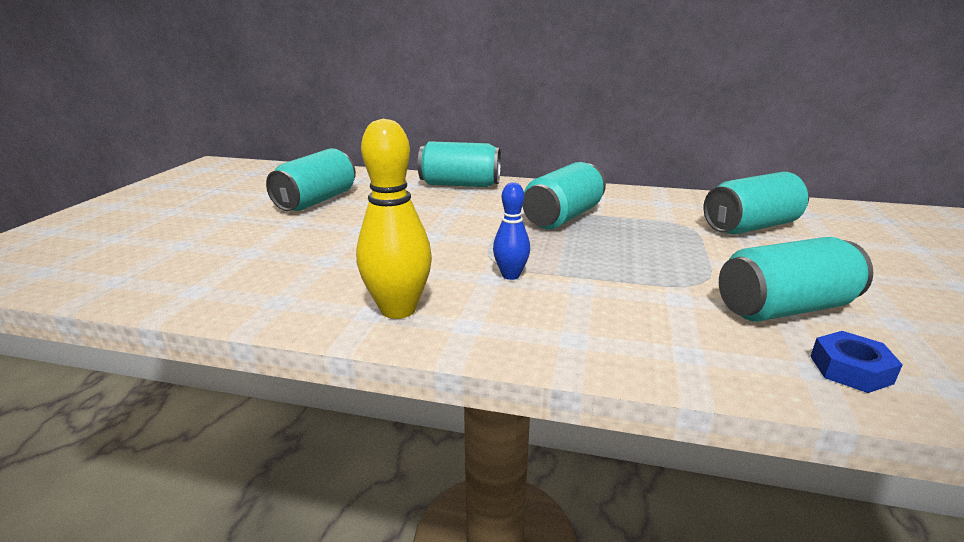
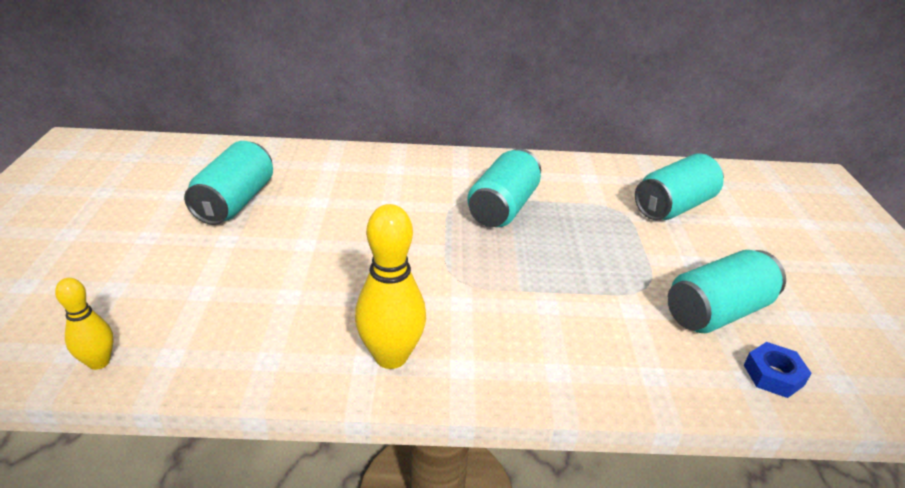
camera: 15 degrees left, 10 degrees up
(134, 288) = (99, 362): none -> yellow bowling pin
(460, 184) = (382, 162): turquoise can -> none
(510, 275) = (479, 297): blue bowling pin -> none

